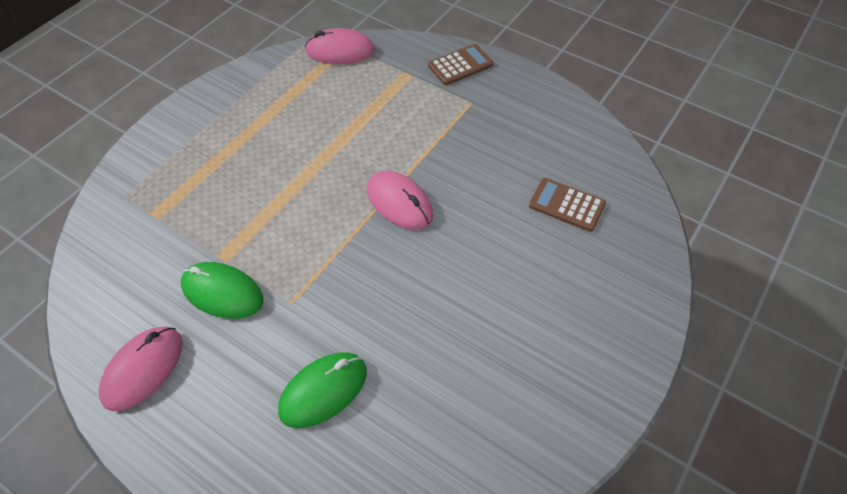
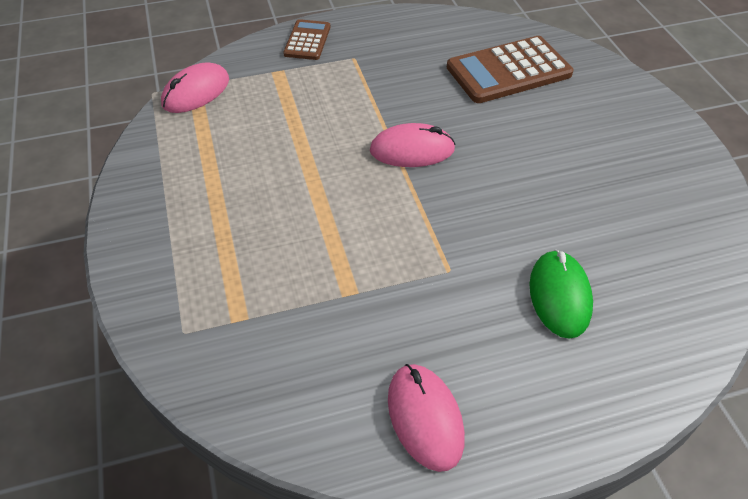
camera: 50 degrees left, 5 degrees down
(222, 292) = (391, 312): green mouse -> none
(566, 205) = (508, 71): brown calculator -> brown calculator, size x1.78

